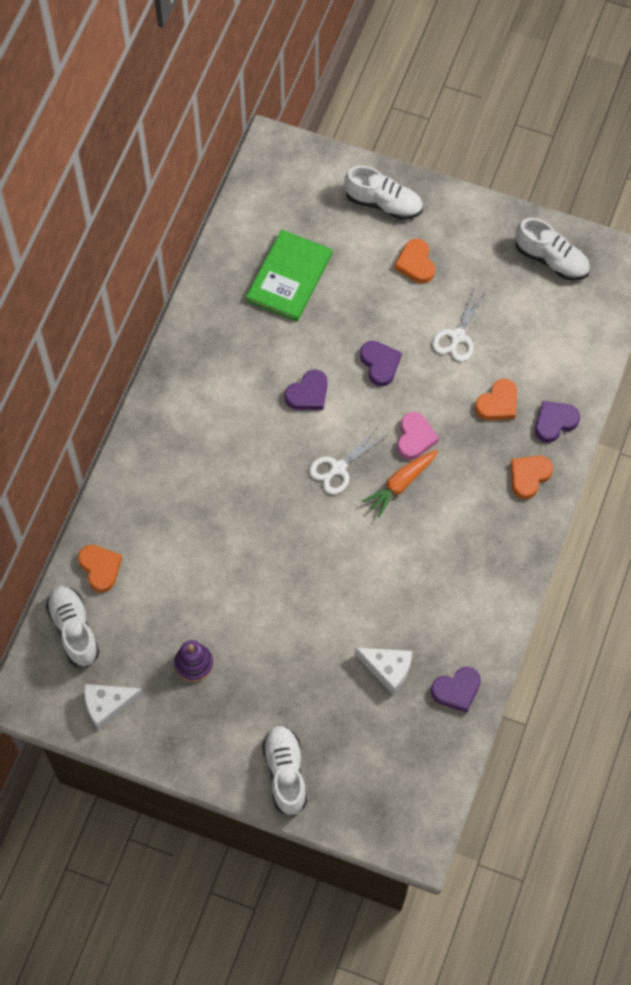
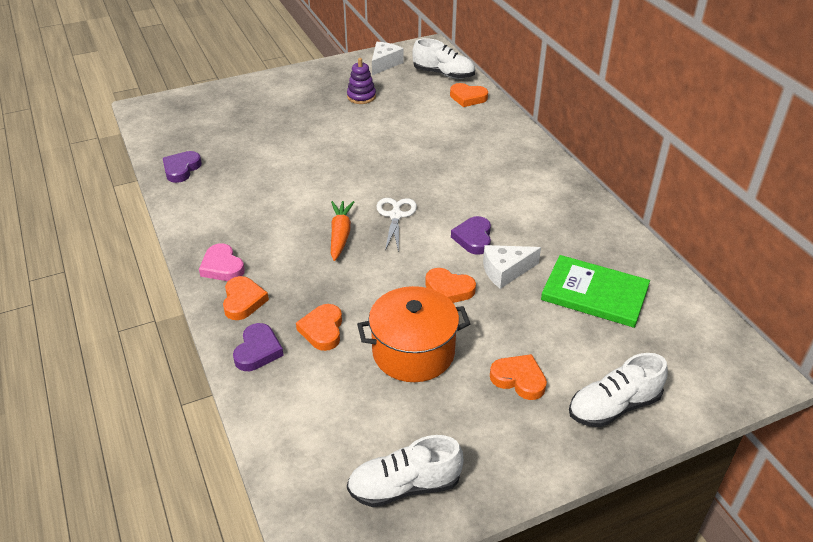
camera: 135 degrees right, 25 degrees down
(285, 773) = (254, 91): white shoe -> none
(289, 277) = (594, 293): green book -> green book turned 45 degrees counterclockwise
(380, 364) = (448, 289): purple heart -> orange heart
(387, 669) = (240, 153): white cheese -> white cheese (505, 271)
(415, 438) = (363, 265): pink heart -> pink heart (222, 267)
(457, 336) = (413, 352): white scissors -> orange pot

